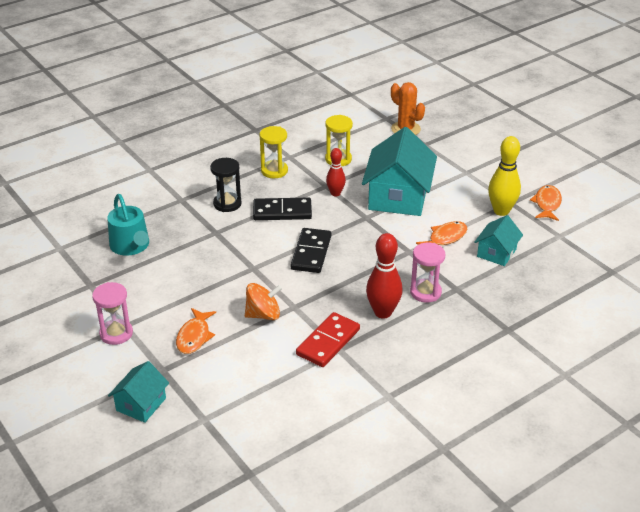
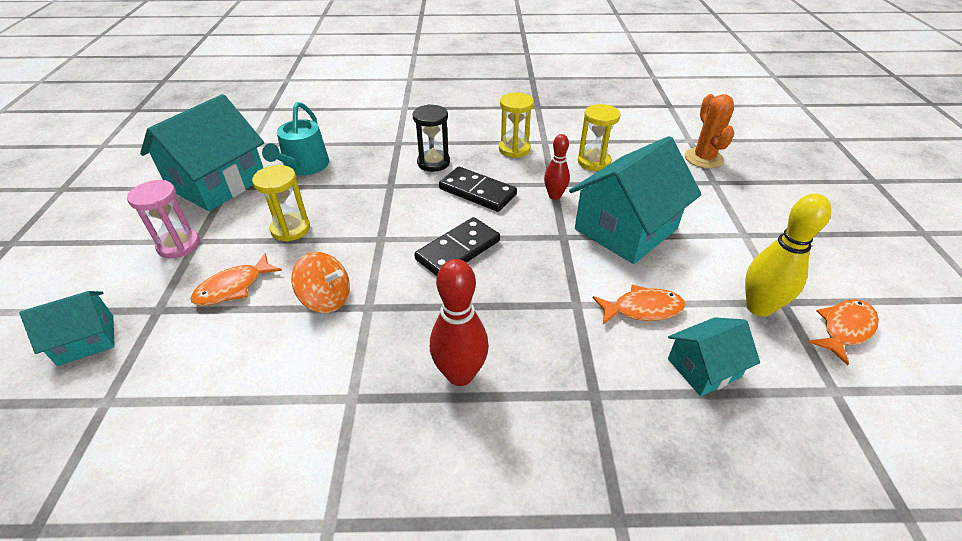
camera: 35 degrees right, 5 degrees up
(79, 285) = (218, 183): none -> turquoise house
(183, 289) = (290, 229): none -> yellow hourglass
(328, 342) = (351, 378): red domino -> none
(425, 292) = (545, 375): pink hourglass -> none

